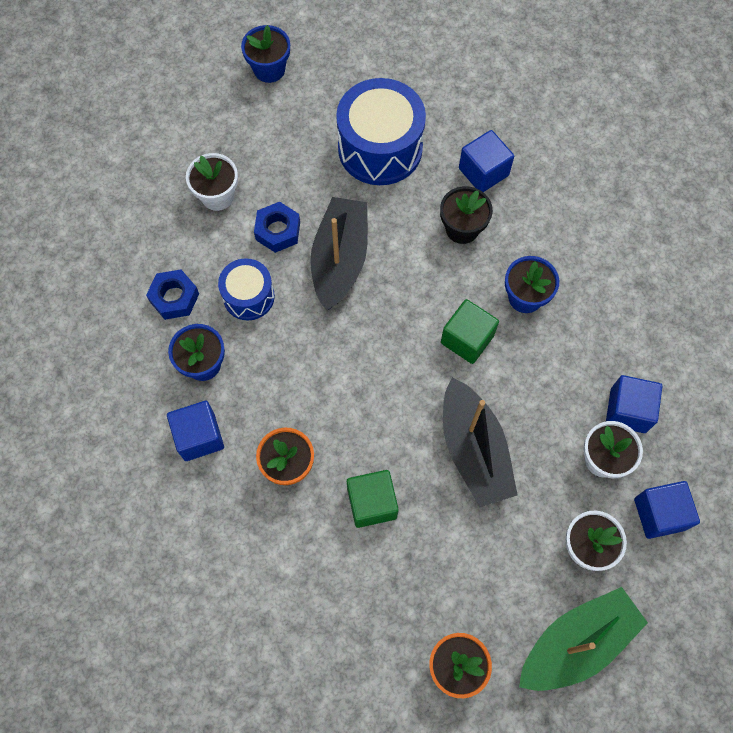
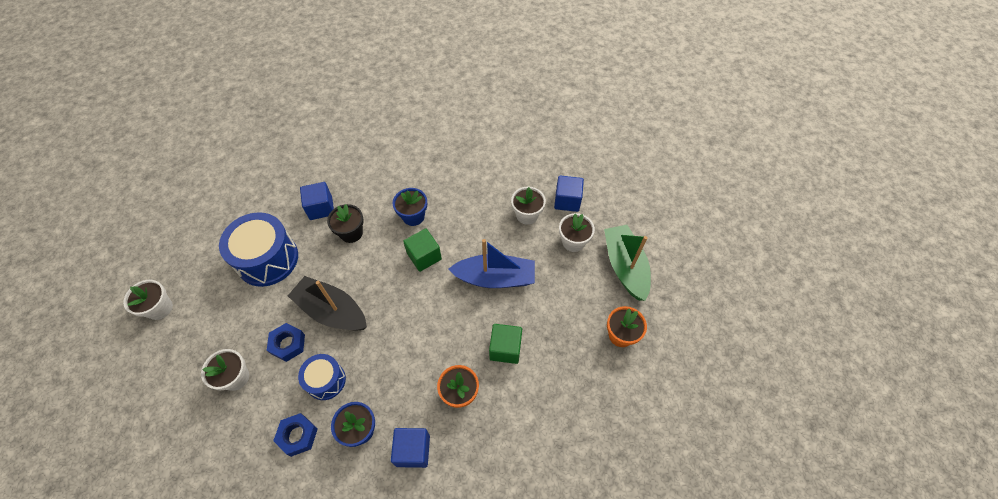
camera: 70 degrees left, 10 degrees down
(269, 69) = (160, 308): blue flower pot -> white flower pot
(474, 450) = (495, 278): black boat -> blue boat
(628, 410) = (504, 193): blue cube -> none

